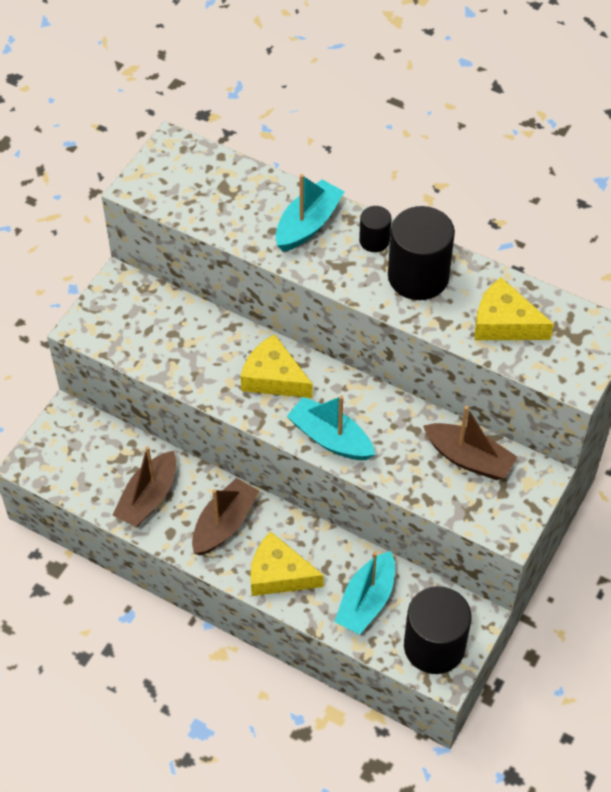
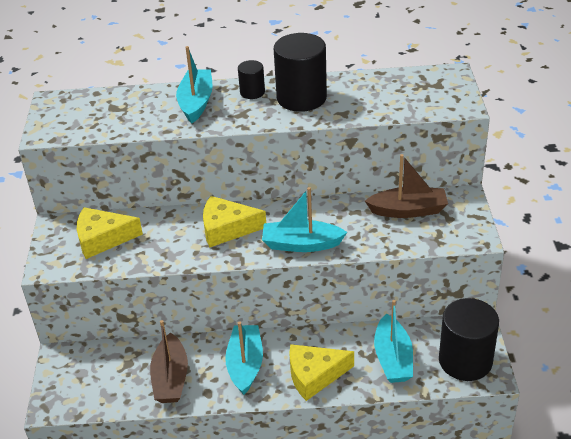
camera: 30 degrees left, 15 degrees down
(224, 524) = (245, 365): brown boat -> turquoise boat
(504, 323) = (384, 97): yellow cheese -> yellow cheese (103, 239)

